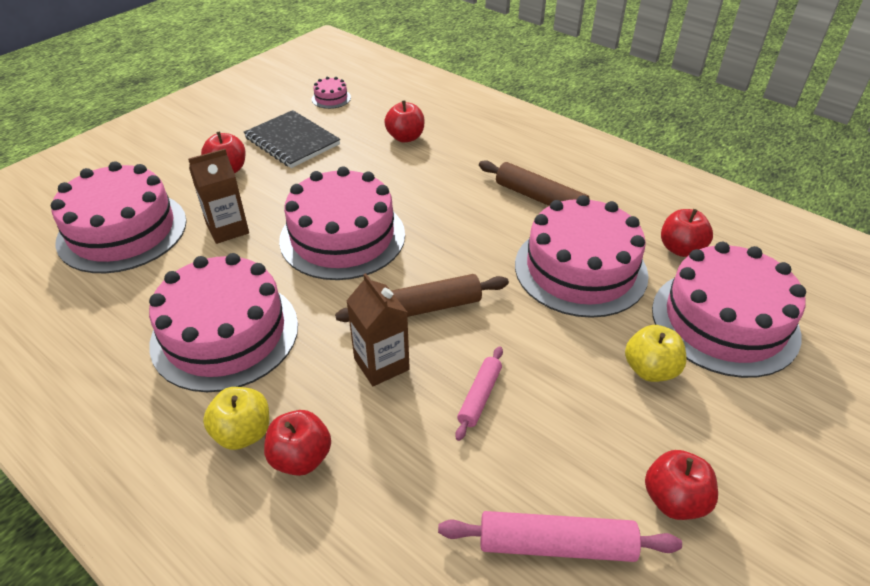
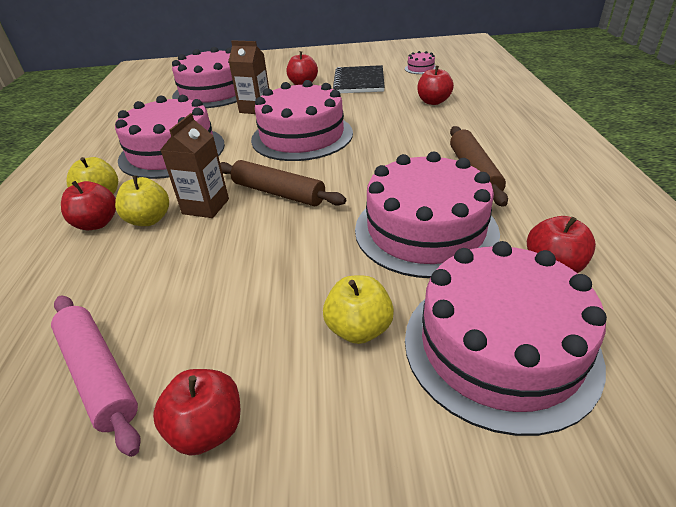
camera: 50 degrees right, 5 degrees down
(350, 414) = (149, 220): none -> yellow apple
(479, 396) = (219, 258): pink rolling pin -> none

